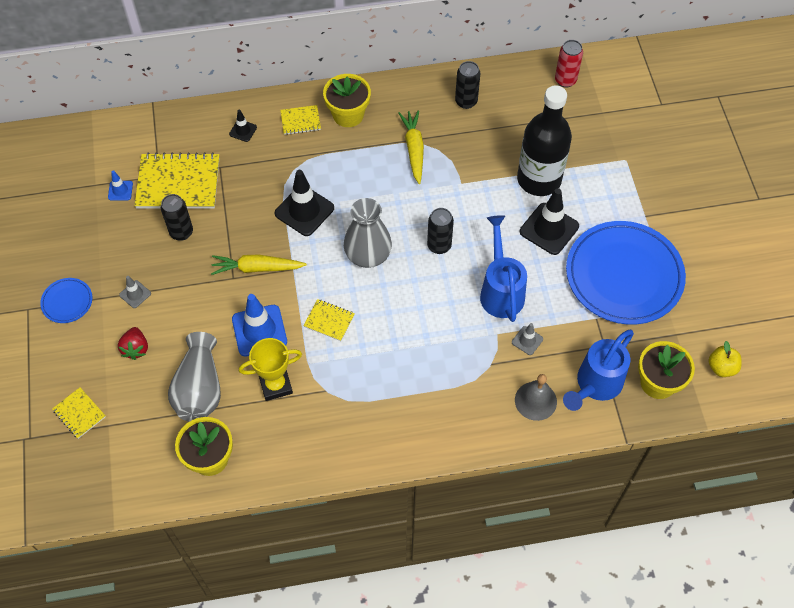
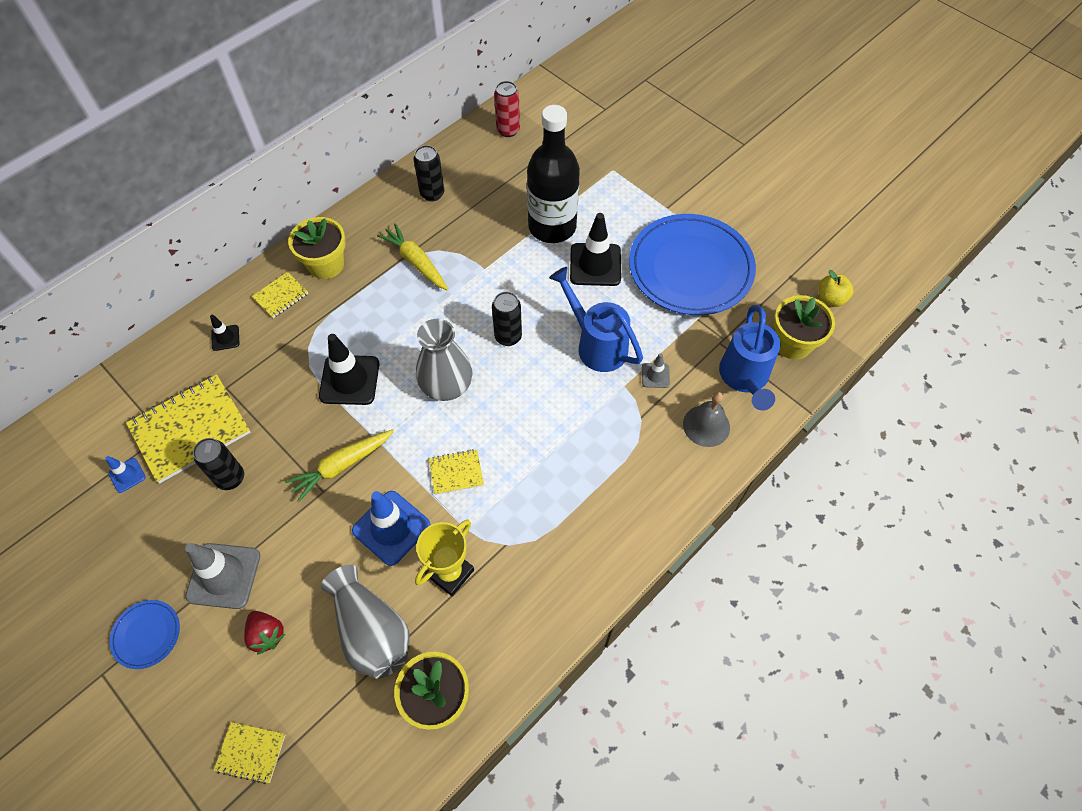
camera: 35 degrees left, 0 degrees up
(135, 294) = (224, 576): grey traffic cone -> grey traffic cone, size x1.99

